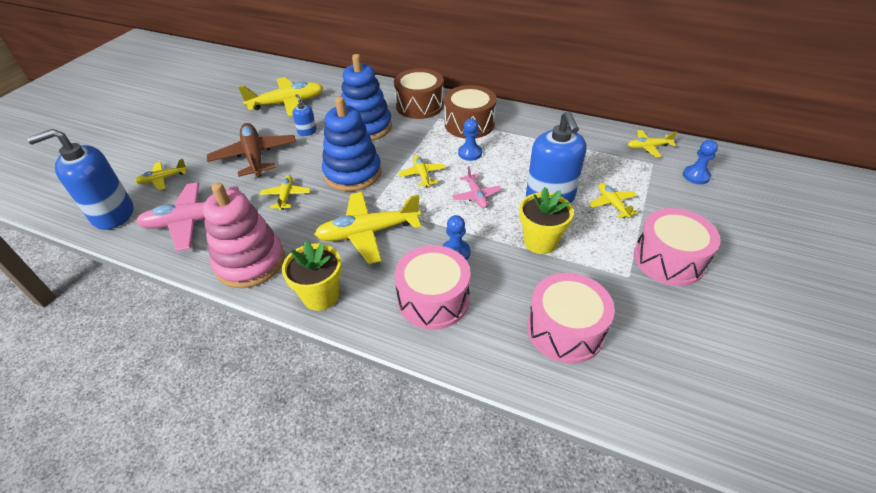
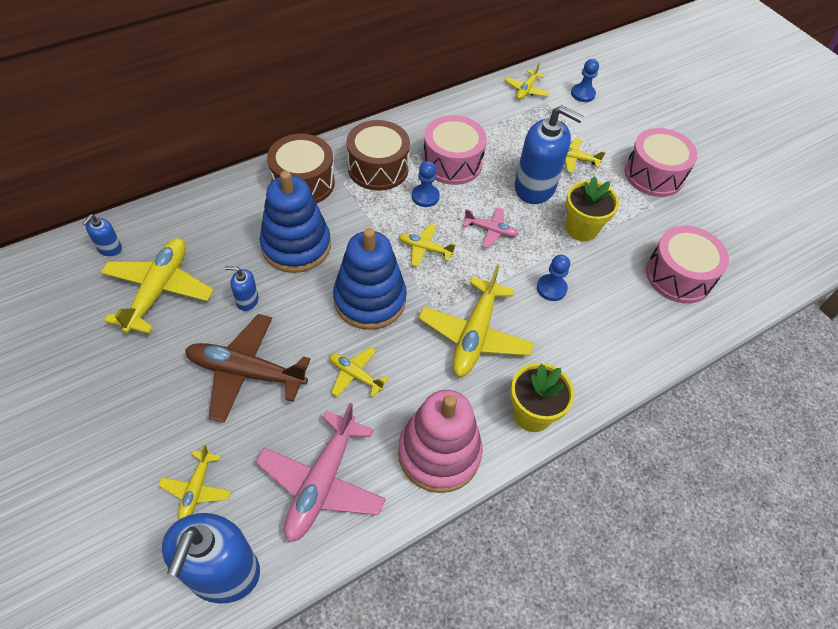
camera: 60 degrees left, 10 degrees up
(300, 77) = (109, 248): none -> blue soap dispenser
(433, 299) = (594, 335): pink drum -> pink drum (452, 163)

